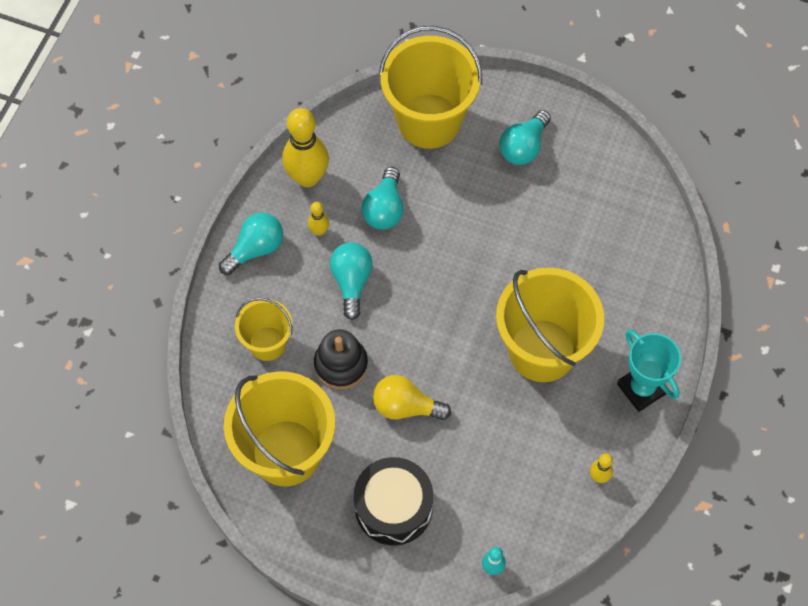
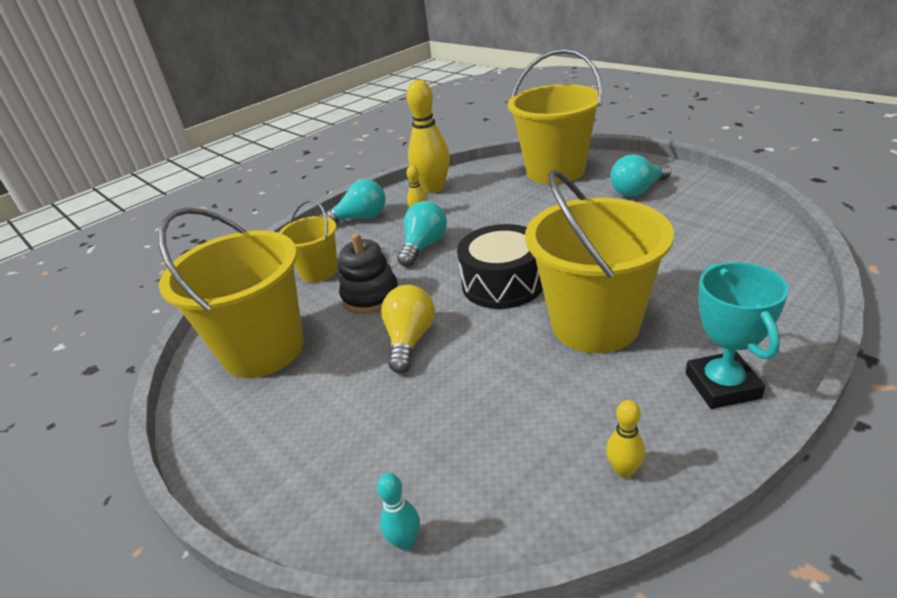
camera: 30 degrees right, 30 degrees down
(384, 209) = (485, 210): turquoise light bulb -> none
(393, 507) = (329, 427): black drum -> black drum (503, 283)
(405, 407) = (410, 340): yellow light bulb -> yellow light bulb turned 60 degrees clockwise

